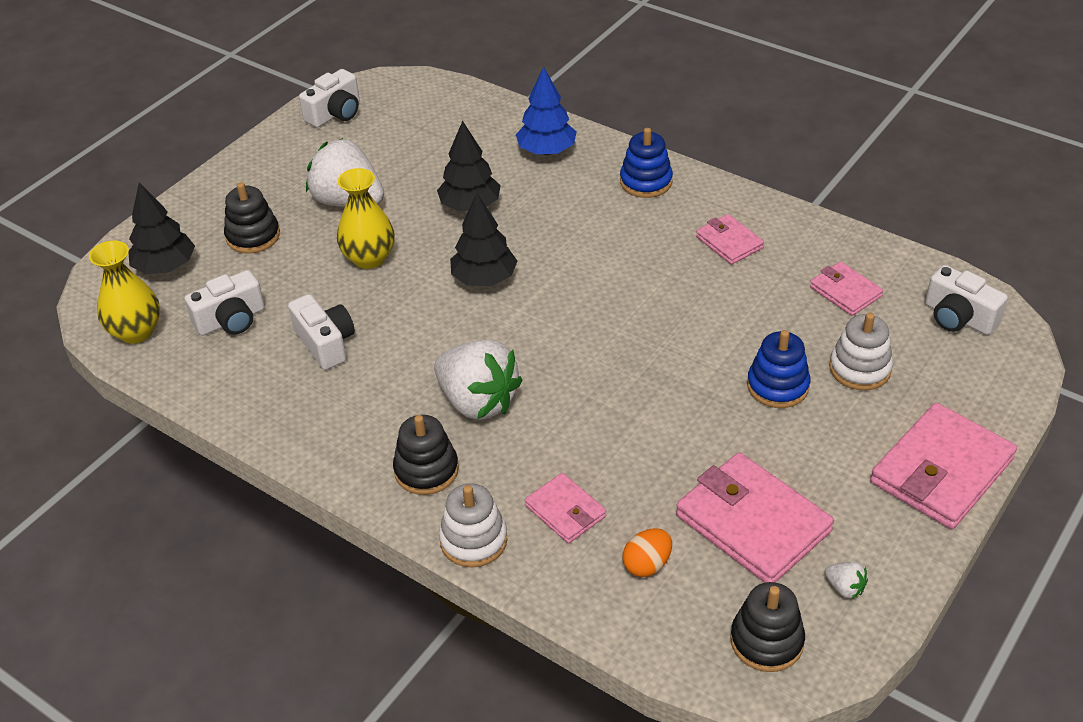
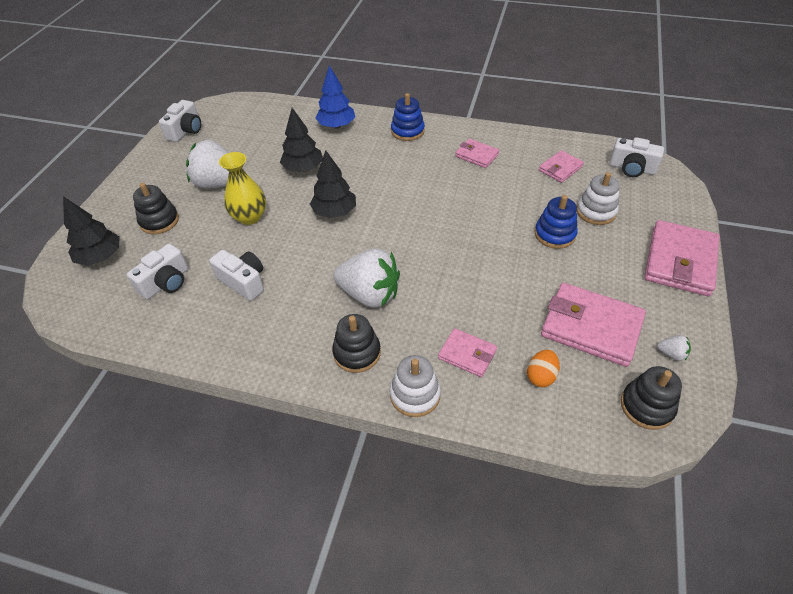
camera: 20 degrees left, 5 degrees up
(136, 332) = (94, 309): yellow vase -> none
(845, 292) = (560, 168): pink wallet -> pink wallet turned 75 degrees counterclockwise

